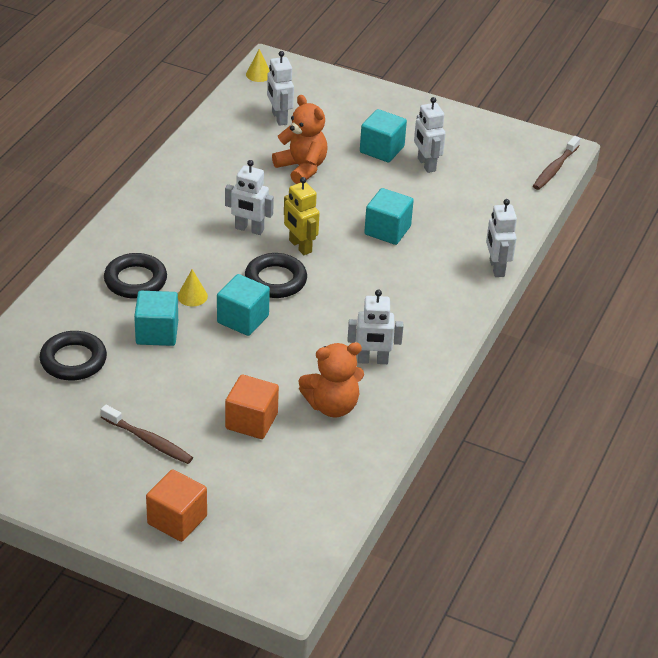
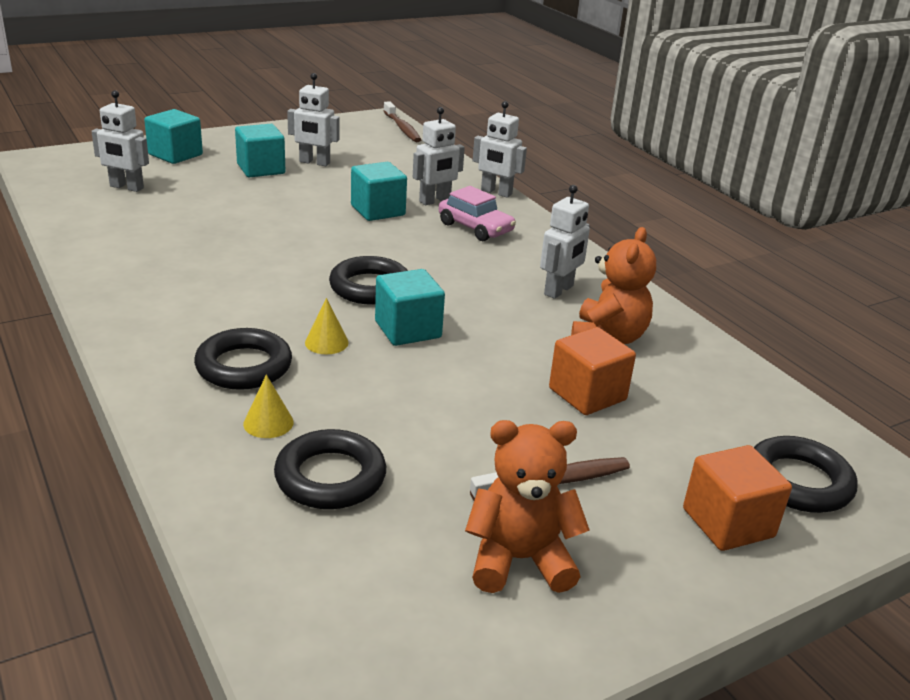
camera: 55 degrees left, 10 degrees down
(157, 333) = (359, 391): turquoise cube -> turquoise cube (175, 155)
(249, 229) = (267, 268): white robot -> white robot (435, 201)
(249, 540) = (798, 481): none -> black ring
(258, 74) = (42, 169): yellow cone -> yellow cone (268, 423)
(300, 246) = (336, 255): yellow robot -> none
(302, 168) = (221, 208): orange teddy bear -> orange teddy bear (519, 560)
(420, 284) = (475, 228): none -> pink car

